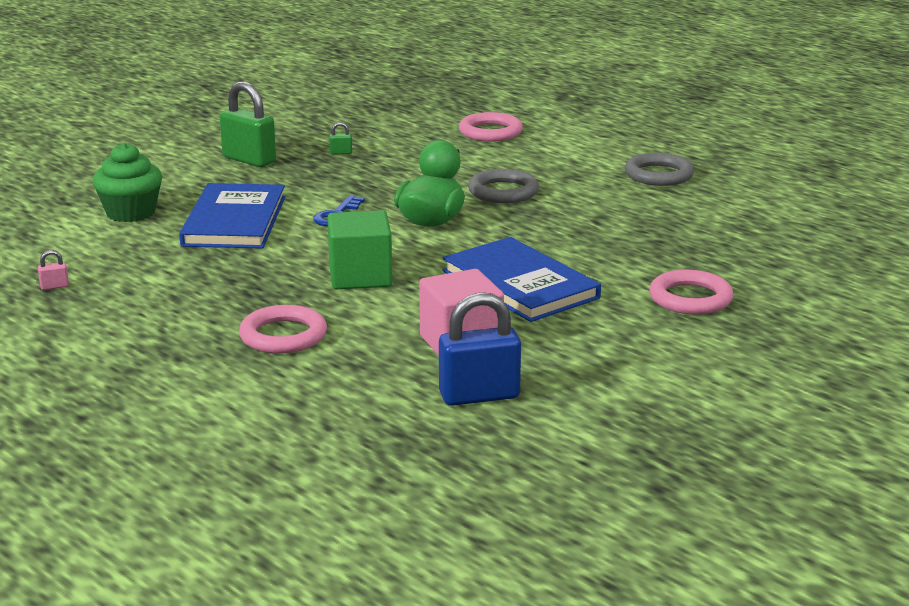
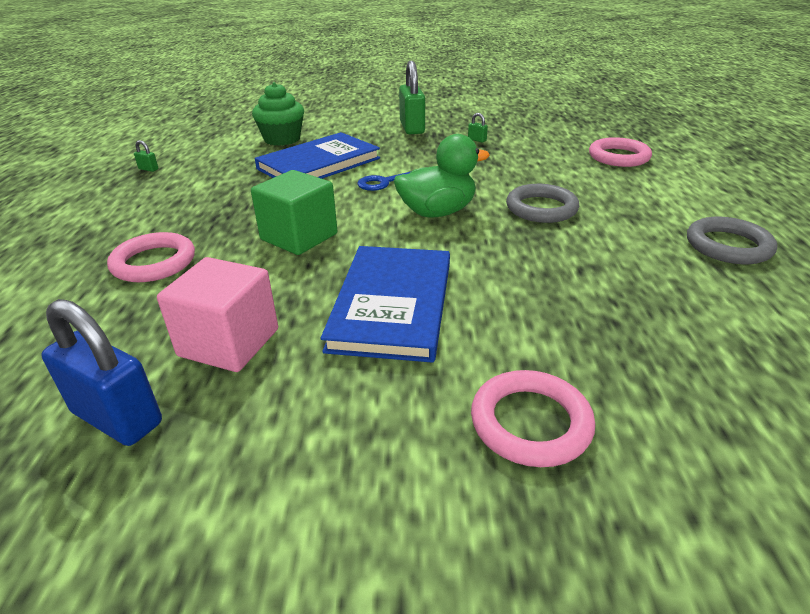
camera: 45 degrees right, 10 degrees up
(54, 286) = (148, 169): pink padlock -> green padlock

